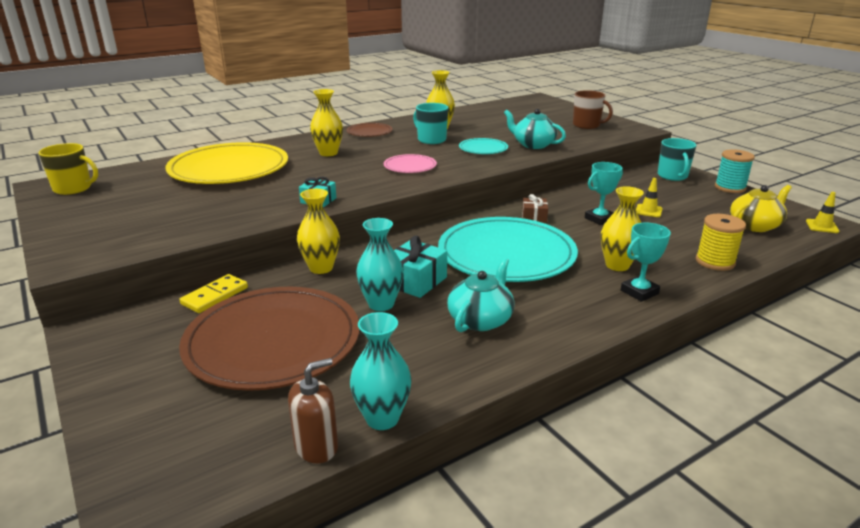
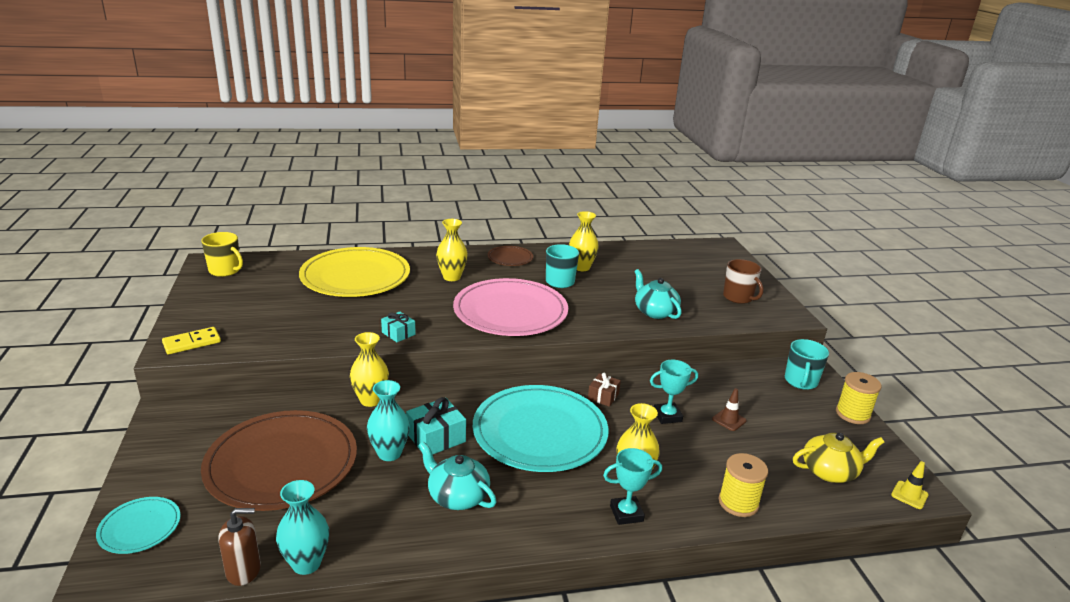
camera: 20 degrees right, 0 degrees up
(215, 296) = (271, 405): yellow domino -> yellow domino (192, 343)
(410, 166) = (510, 311): pink plate -> pink plate, size x2.18
(480, 319) = (457, 496): turquoise teapot -> turquoise teapot turned 105 degrees counterclockwise
(483, 149) = (599, 305): turquoise plate -> turquoise plate (140, 527)
(648, 211) = (729, 420): yellow traffic cone -> brown traffic cone
(730, 188) = (852, 414): turquoise spool -> yellow spool

